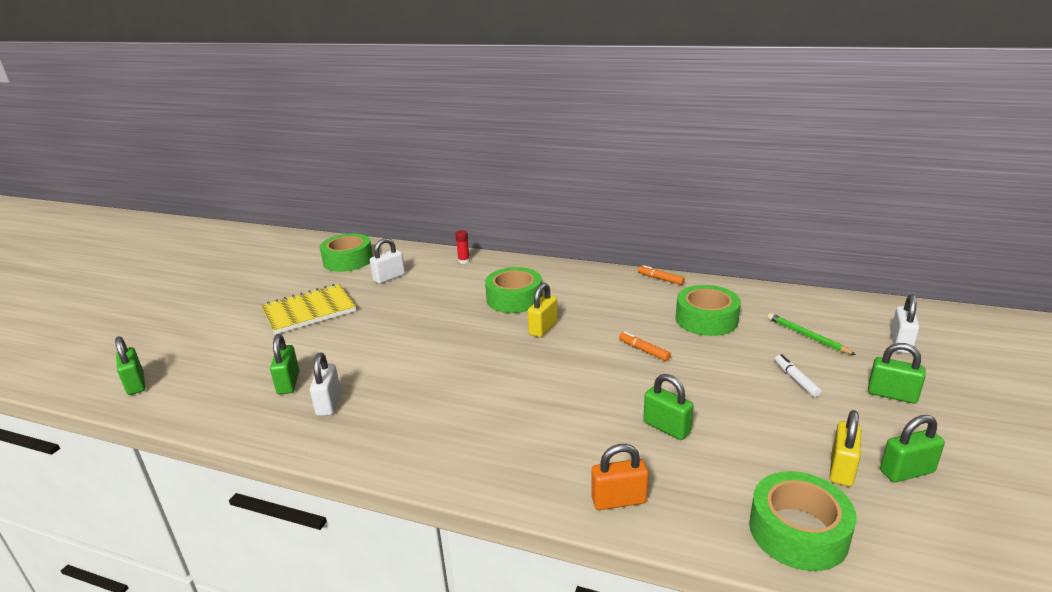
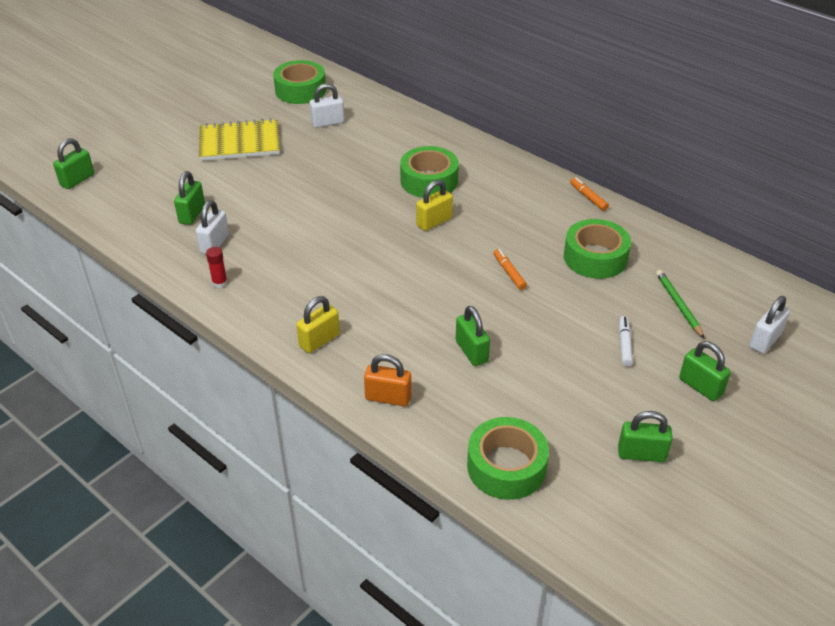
camera: 20 degrees right, 15 degrees up
(136, 384) = (77, 180): green padlock -> green padlock turned 45 degrees clockwise
(464, 261) = (409, 121): red glue stick -> red glue stick (219, 283)
(841, 469) = (588, 433): yellow padlock -> yellow padlock (319, 340)

